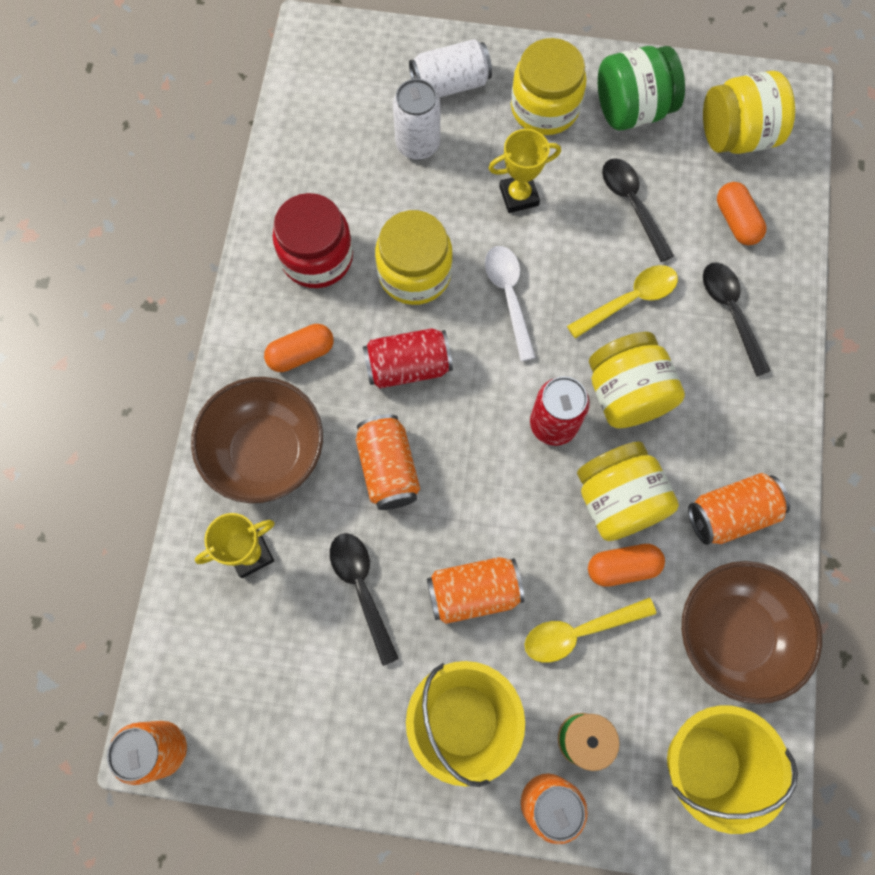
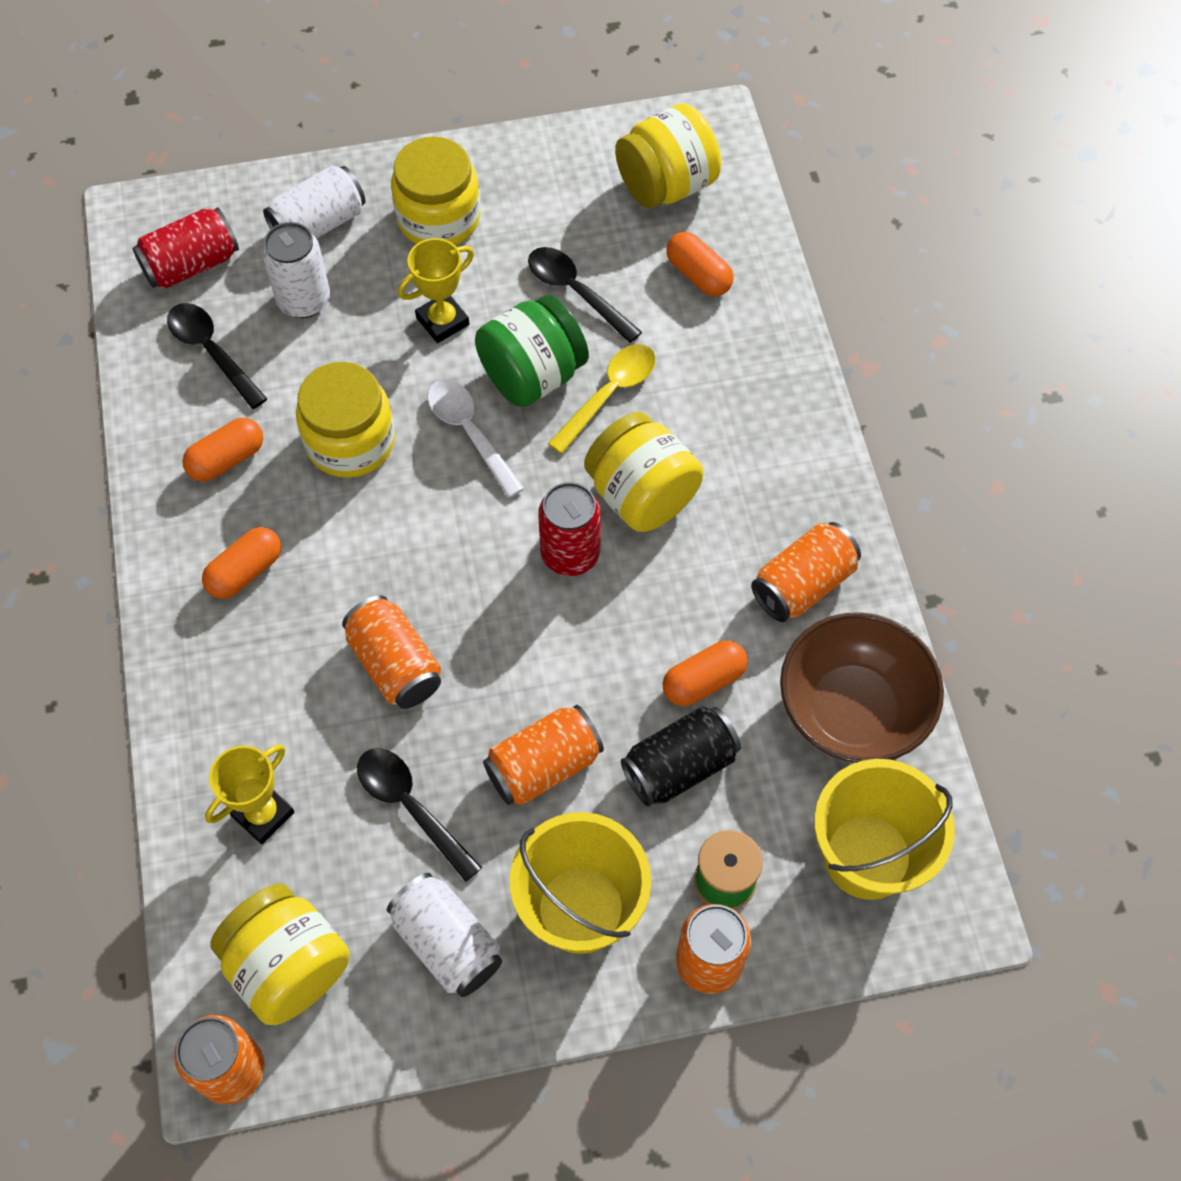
camera: 20 degrees left, 10 degrees down
(266, 452) = (242, 694): brown bowl -> none
(317, 257) = (227, 459): red jar -> orange capsule
(352, 709) = (447, 943): none -> white can
(408, 366) = (379, 545): red can -> red can (191, 265)
(579, 631) = (679, 766): yellow spoon -> black can
(618, 500) = (672, 612): yellow jar -> yellow jar (289, 966)
(632, 110) = (539, 191): green jar -> green jar (533, 375)
(730, 312) = (727, 372): black spoon -> black spoon (212, 352)

